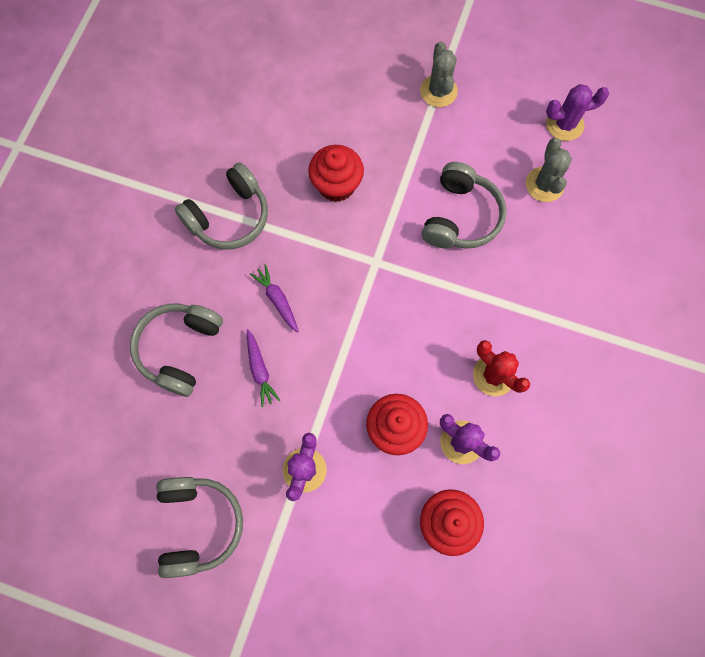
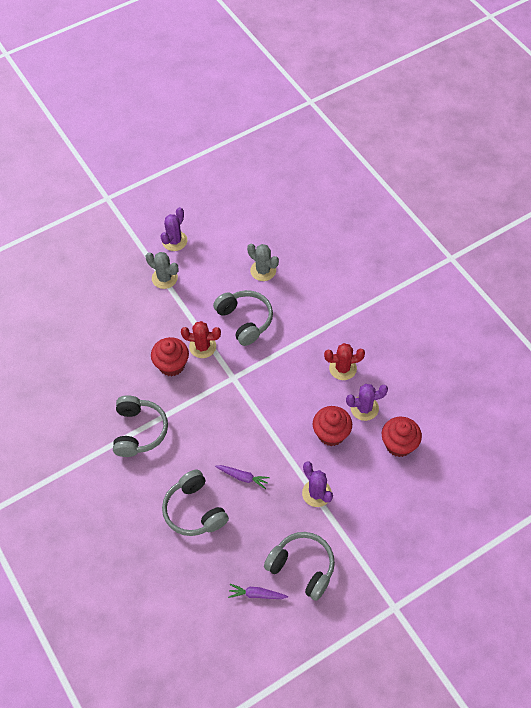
camera: 50 degrees left, 15 degrees down
(277, 300) = (211, 441): purple carrot -> purple carrot (256, 594)
(387, 198) = (202, 346): none -> red cactus
(564, 124) = (239, 237): purple cactus -> purple cactus (174, 241)

